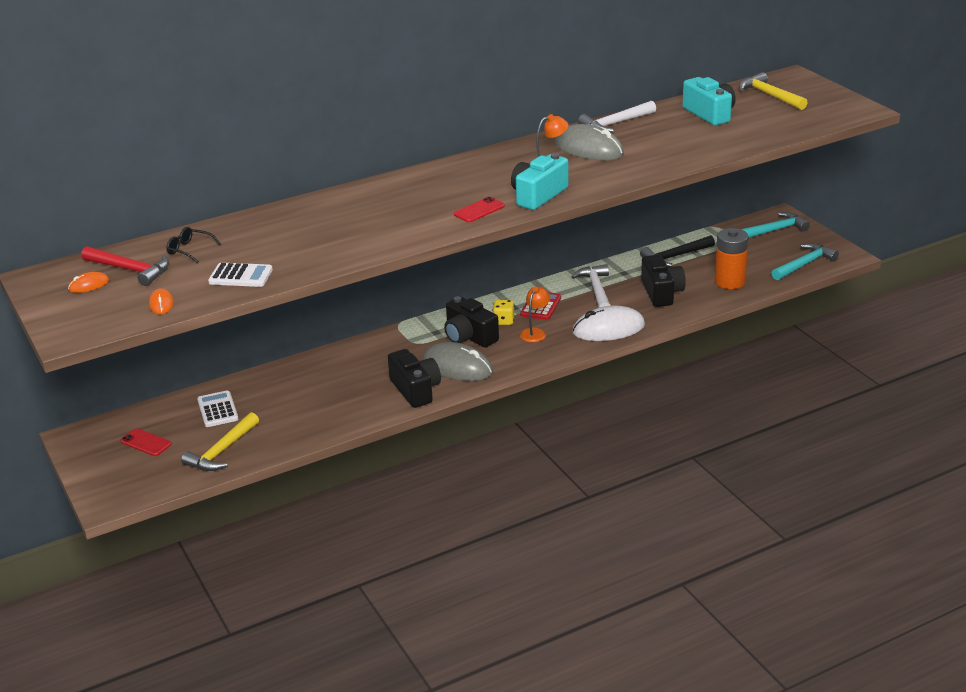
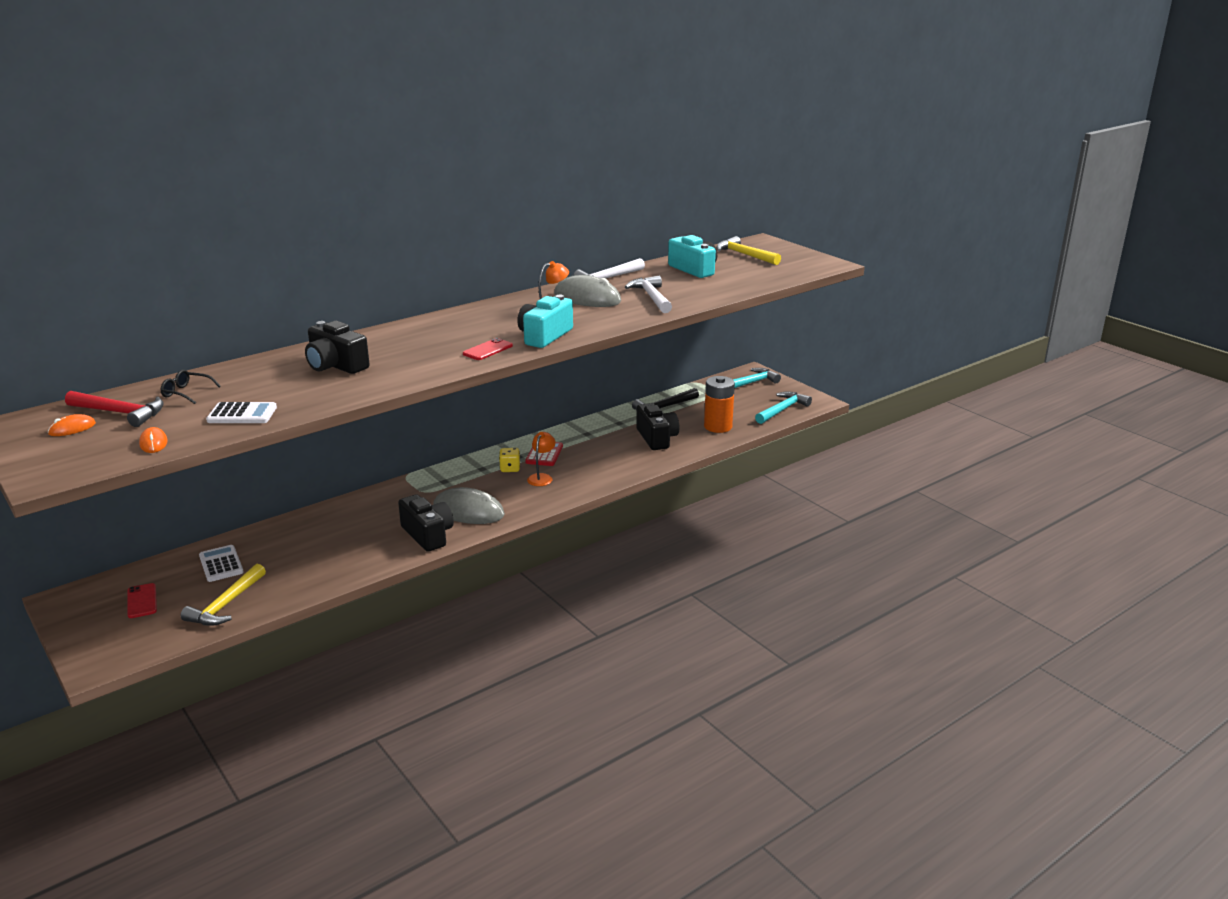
camera: 10 degrees left, 5 degrees down
(146, 443) = (142, 601): red phone -> red phone turned 45 degrees clockwise
(469, 336) = (477, 484): black camera -> black camera (336, 365)
(596, 289) = (595, 438): white hammer -> white hammer (652, 297)
(608, 329) = (612, 471): white mouse -> none

